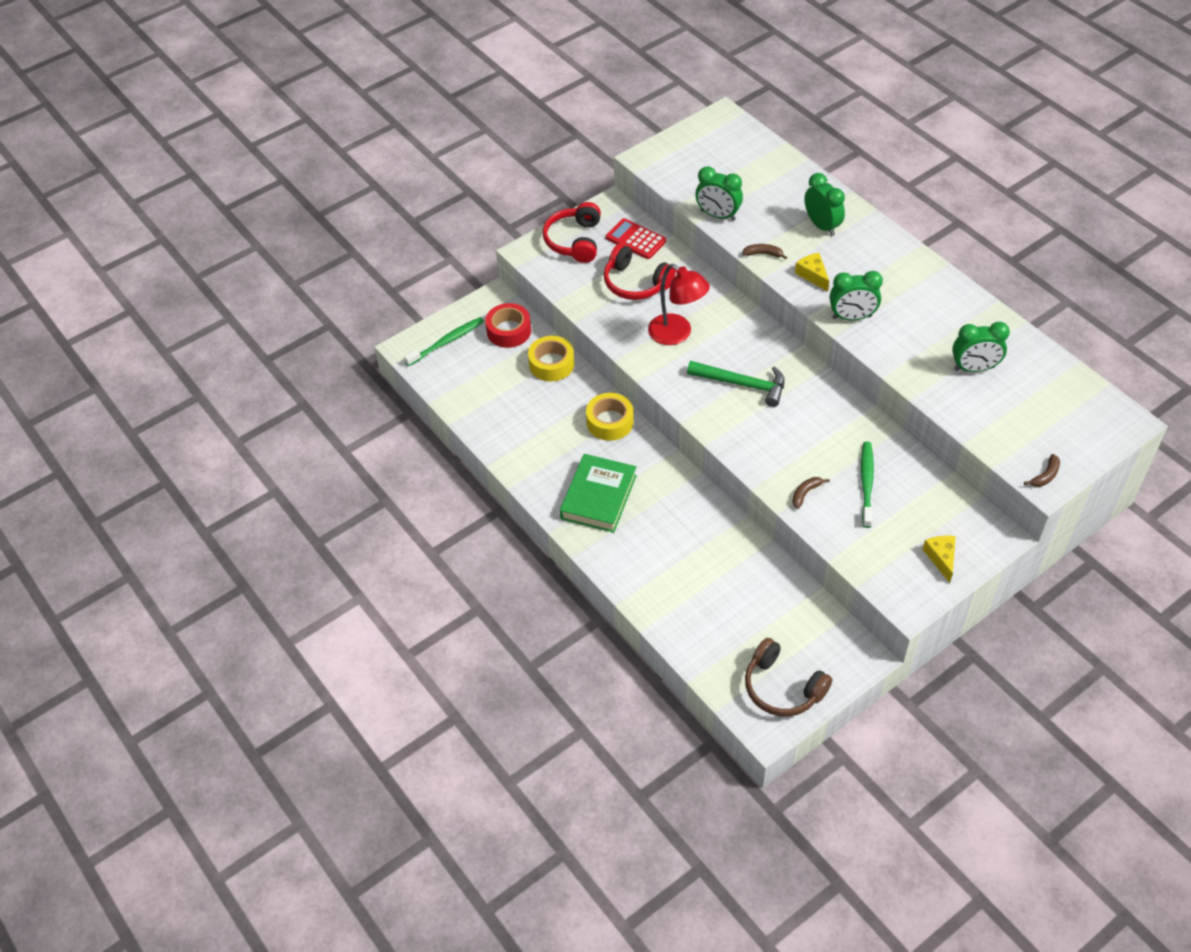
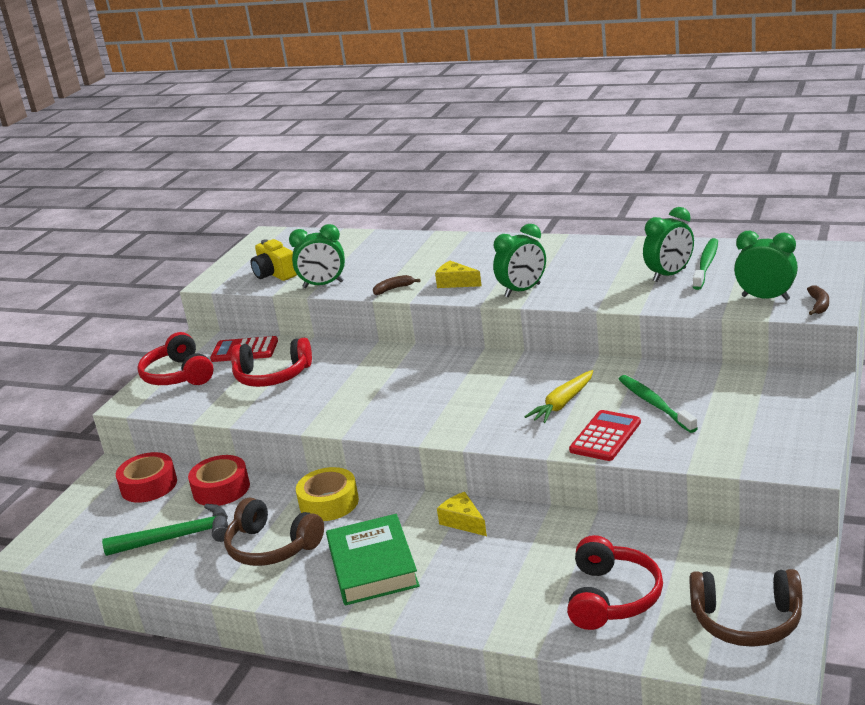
camera: 30 degrees left, 25 degrees down
(447, 342) = (78, 524): green toothbrush -> green toothbrush (706, 264)
(549, 440) = (272, 547): none -> brown headphones
(551, 364) = (221, 489): yellow tape -> red tape
(677, 334) = (351, 390): red lamp -> none
(693, 177) = (275, 274): none -> yellow camera
(720, 617) = (612, 597): none -> red headphones
(742, 384) = (455, 394): green hammer -> green hammer (178, 537)
(806, 442) = (562, 404): none -> yellow carrot
(806, 493) = (605, 436): brown banana -> red calculator
(822, 226) = (430, 255): green clock -> green clock (765, 298)
(941, 558) = (788, 419): yellow cheese -> yellow cheese (463, 522)

